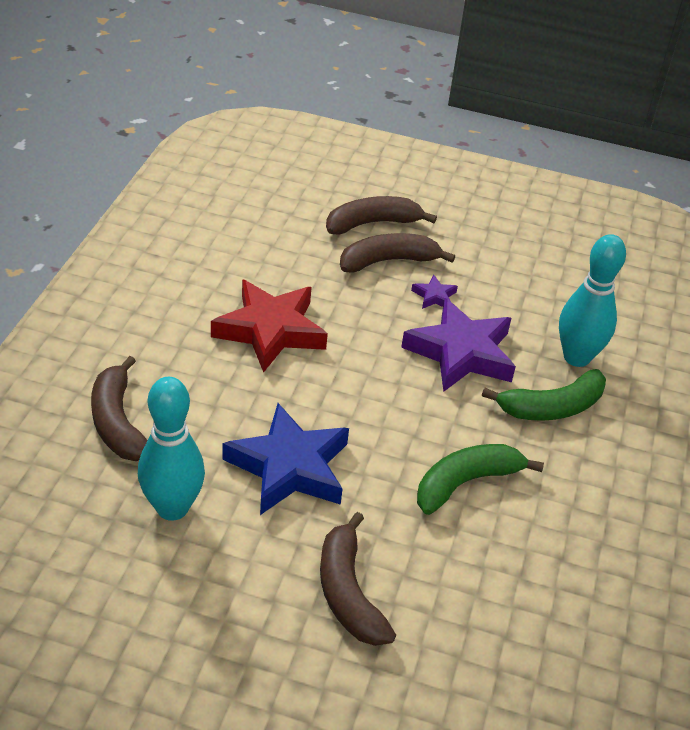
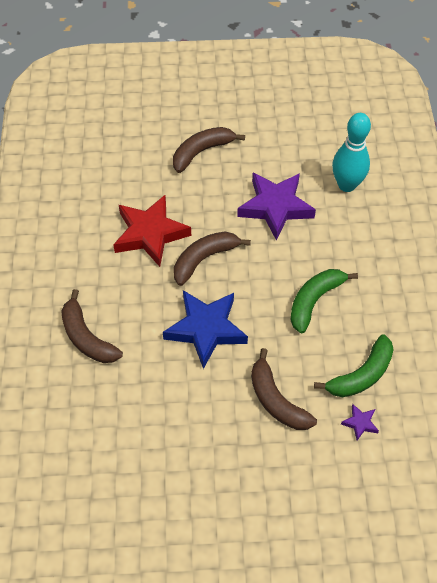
camera: 15 degrees left, 15 degrees up
(172, 508) = (149, 384): turquoise bowling pin -> none
(372, 223) = (179, 124): brown banana -> brown banana (204, 259)
(434, 296) = (242, 169): purple star -> purple star (360, 423)
(552, 407) = (345, 228): green banana -> green banana (361, 375)

